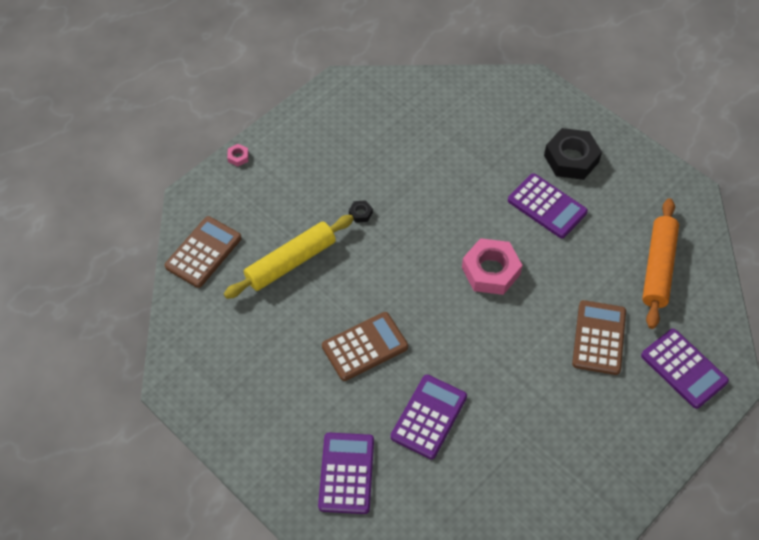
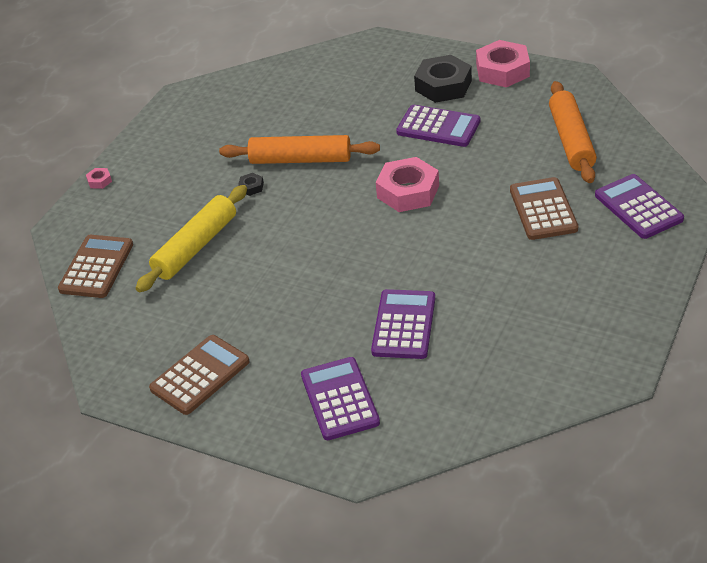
camera: 15 degrees left, 15 degrees down
(365, 347) = (308, 290): brown calculator -> brown calculator (200, 375)
(413, 198) = (300, 160): none -> orange rolling pin
(631, 161) = (502, 70): none -> pink nut
(683, 368) = (638, 207): purple calculator -> purple calculator turned 150 degrees counterclockwise

